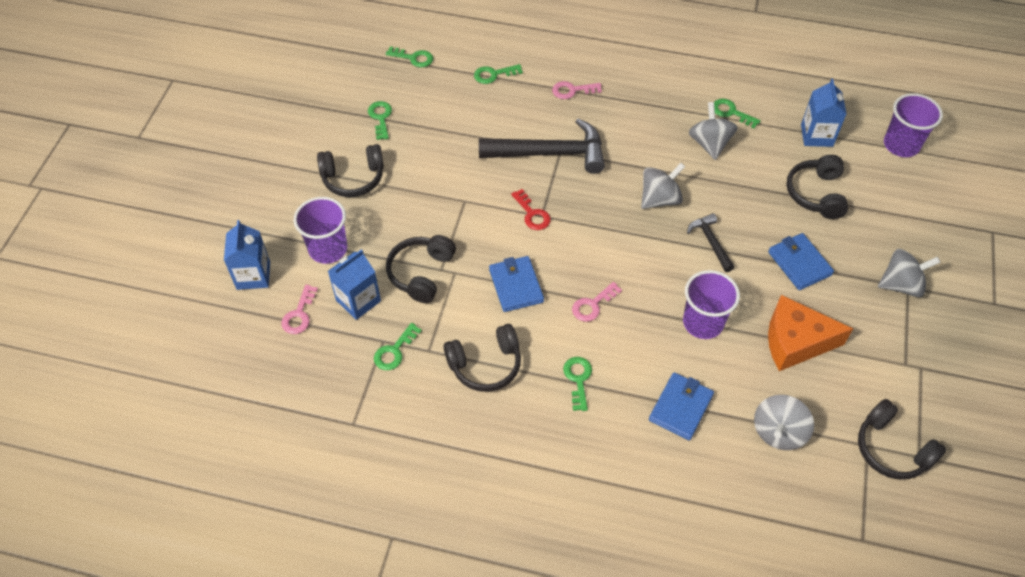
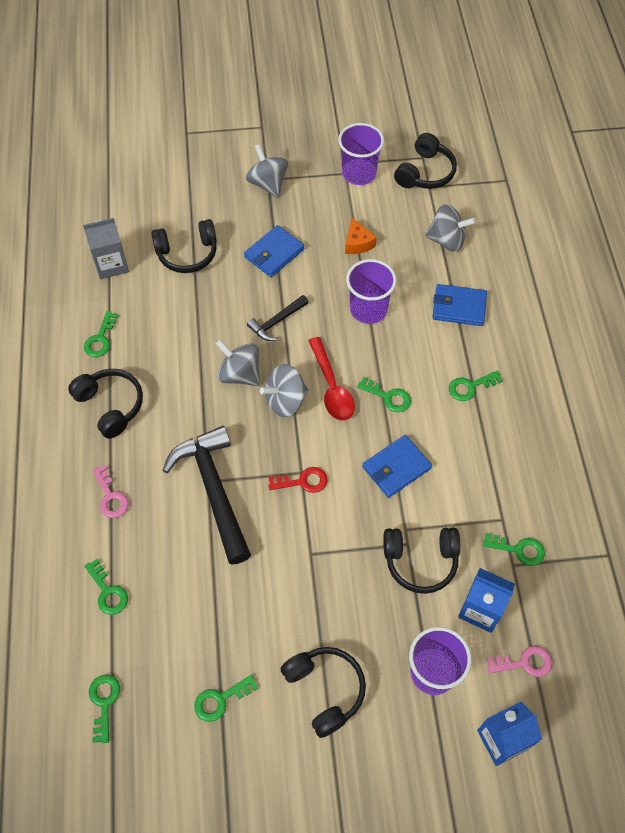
camera: 110 degrees left, 5 degrees up
(485, 365) = (493, 464): black headphones -> black headphones (110, 405)
(532, 214) = (303, 481): red key -> red key turned 45 degrees clockwise
(592, 305) = (388, 397): pink key -> green key
(621, 263) = (331, 386): none -> red spoon
(709, 144) = (151, 348): grey spinning top -> grey spinning top (285, 400)
(795, 342) = (357, 243): orange cheese -> orange cheese, size x0.53
(816, 135) = (111, 264): blue carton -> grey carton
(901, 145) = (103, 201): purple cup -> purple cup (359, 173)

